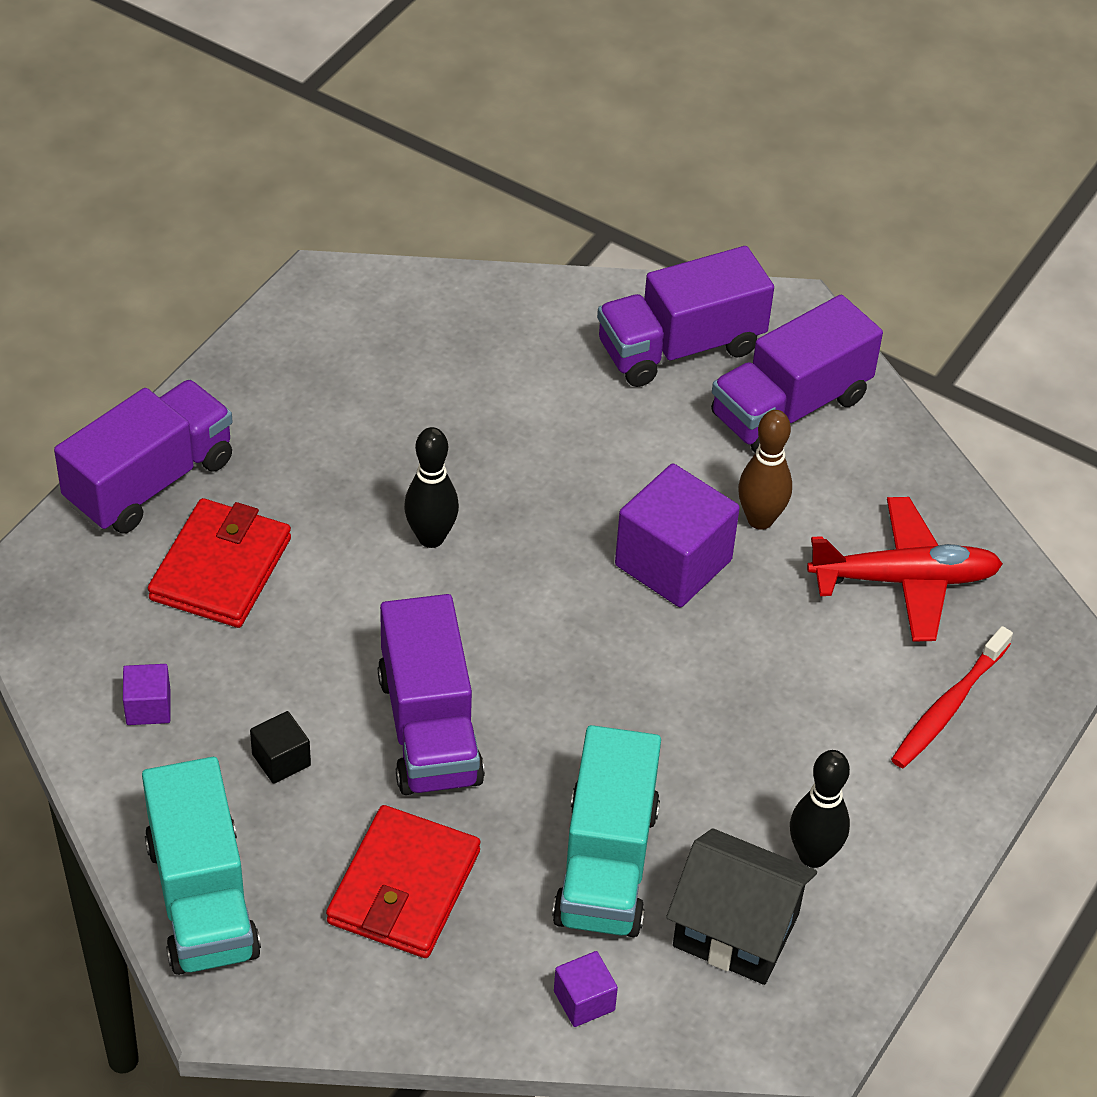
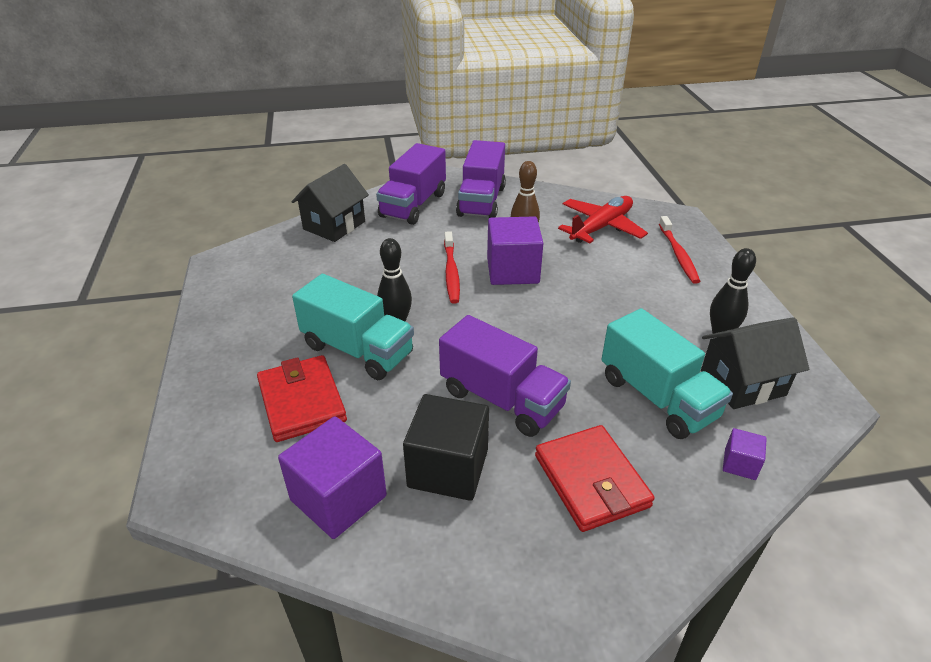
camera: 40 degrees left, 10 degrees down
(148, 707) = (338, 498): purple cube -> purple cube, size x2.08
(150, 482) = (212, 388): purple truck -> none
(202, 898) = (498, 579): turquoise truck -> turquoise truck (357, 350)
(281, 760) = (448, 468): black cube -> black cube, size x2.08
(528, 314) = (334, 225): none -> black house
(588, 508) = (451, 272): none -> red toothbrush

